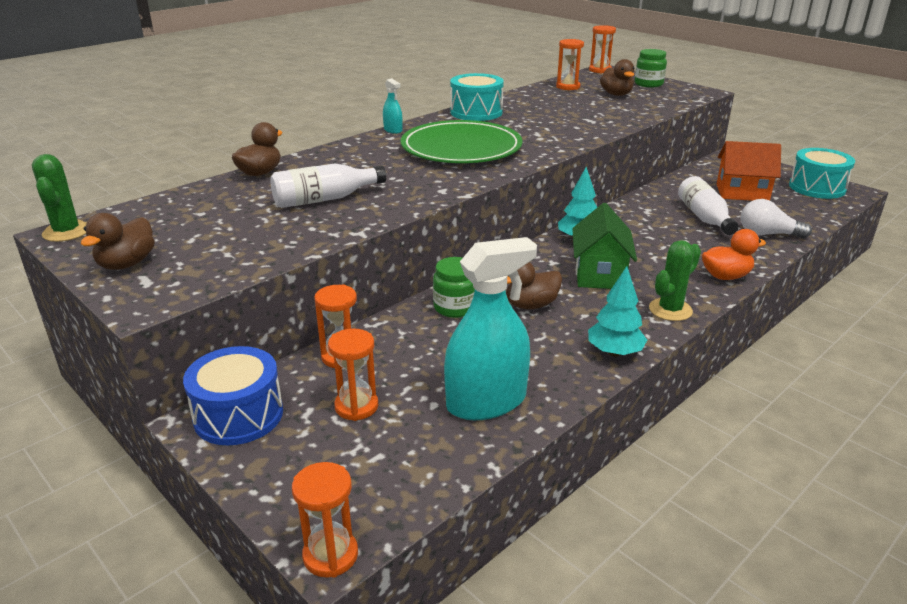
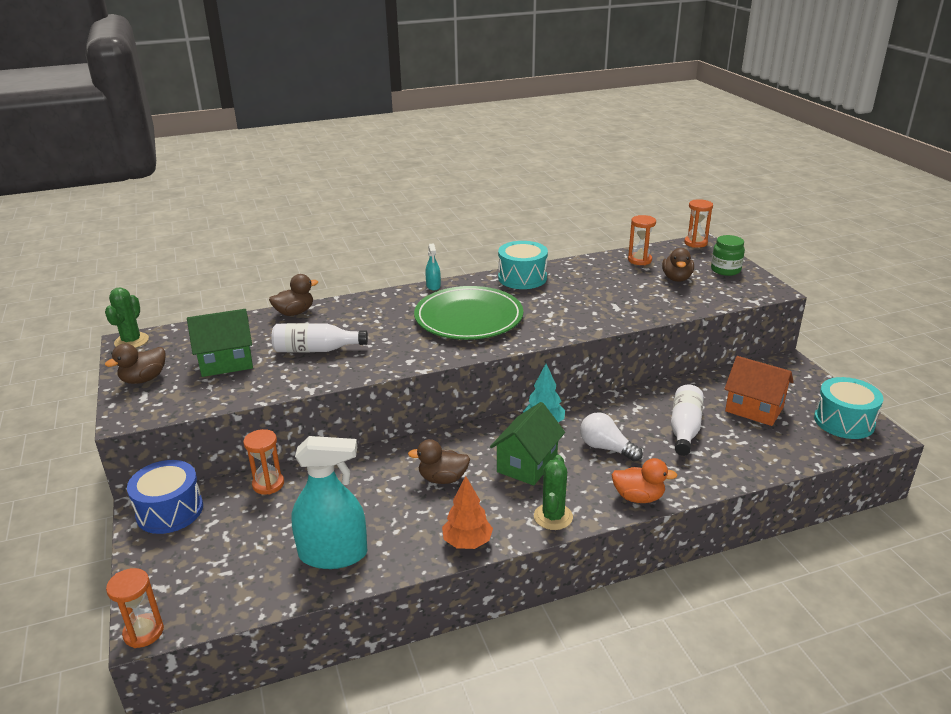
camera: 25 degrees right, 0 degrees up
(224, 229) = (226, 362): none -> green house
(356, 406) = (245, 528): orange hourglass -> none
(455, 307) = (383, 464): green jar -> none
(614, 352) = (467, 542): turquoise tree -> orange tree
(670, 310) = (553, 517): green cactus -> green cactus turned 60 degrees counterclockwise
(767, 234) = (728, 463): white light bulb -> white light bulb (606, 448)

